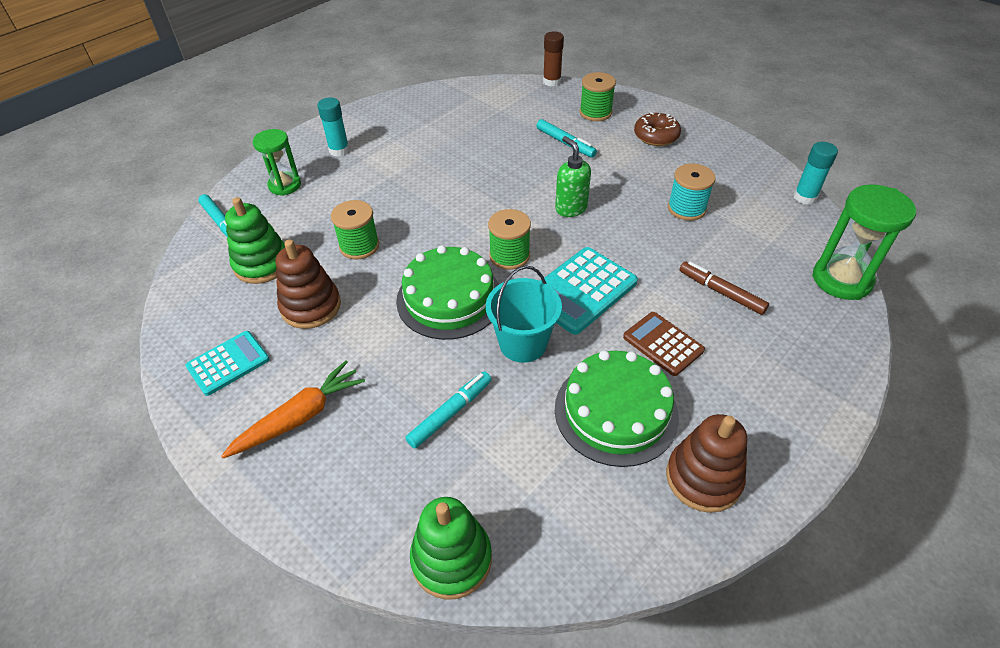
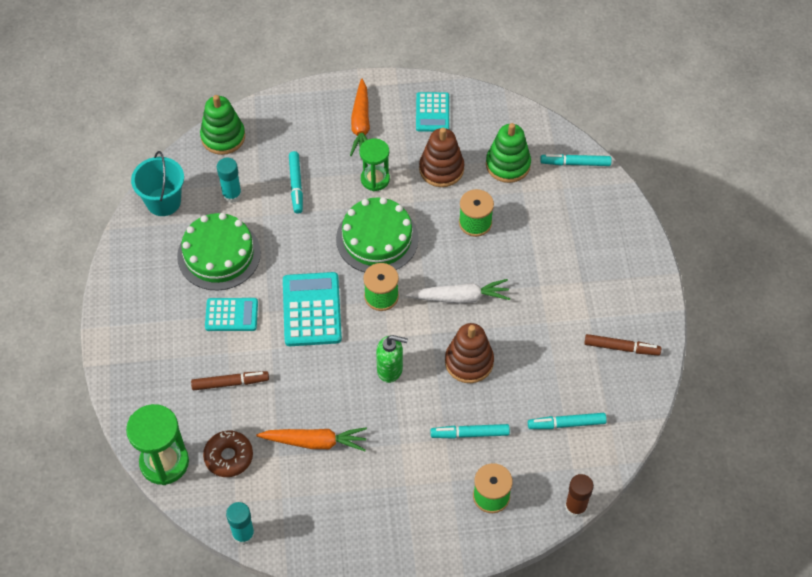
camera: 130 degrees right, 10 degrees up
(285, 185) = (590, 218): green hourglass -> green hourglass (375, 179)
(339, 150) = (609, 275): turquoise glue stick -> turquoise glue stick (232, 195)
(403, 117) = (621, 348): none -> brown marker
(452, 210) = (460, 297): none -> white carrot
(497, 110) = (566, 424): none -> turquoise marker
(523, 343) = (305, 249): turquoise bucket -> turquoise bucket (163, 202)
(656, 136) = (414, 510): brown donut -> brown donut (229, 457)
(663, 344) = (231, 315): brown calculator -> turquoise calculator
(686, 208) = (315, 442): turquoise spool -> orange carrot
(703, 478) = (148, 258): brown stacking toy -> brown stacking toy (469, 362)

